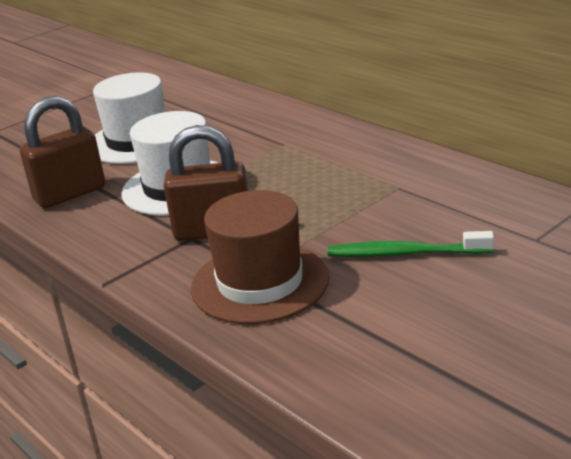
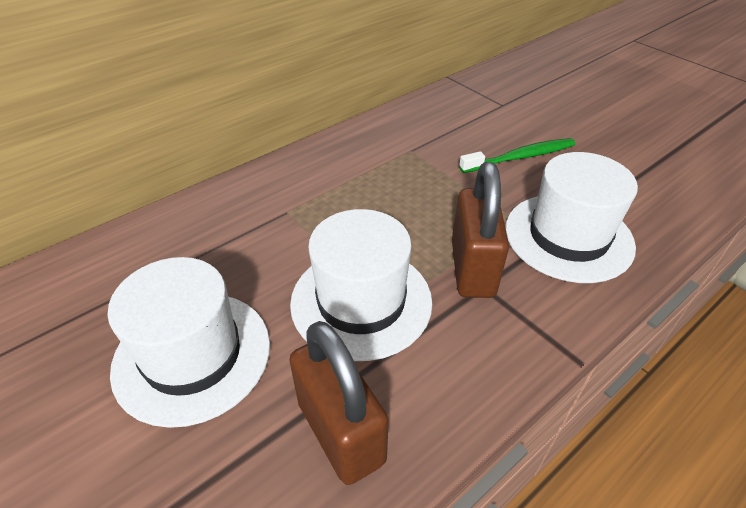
camera: 90 degrees left, 15 degrees up
(260, 283) = (568, 236): brown hat -> white hat
(405, 253) = (520, 157): green toothbrush -> green toothbrush turned 120 degrees counterclockwise

